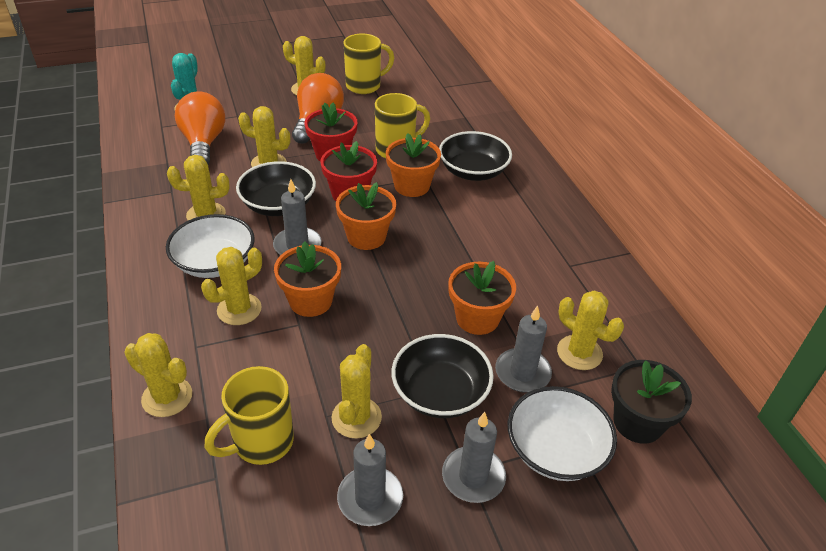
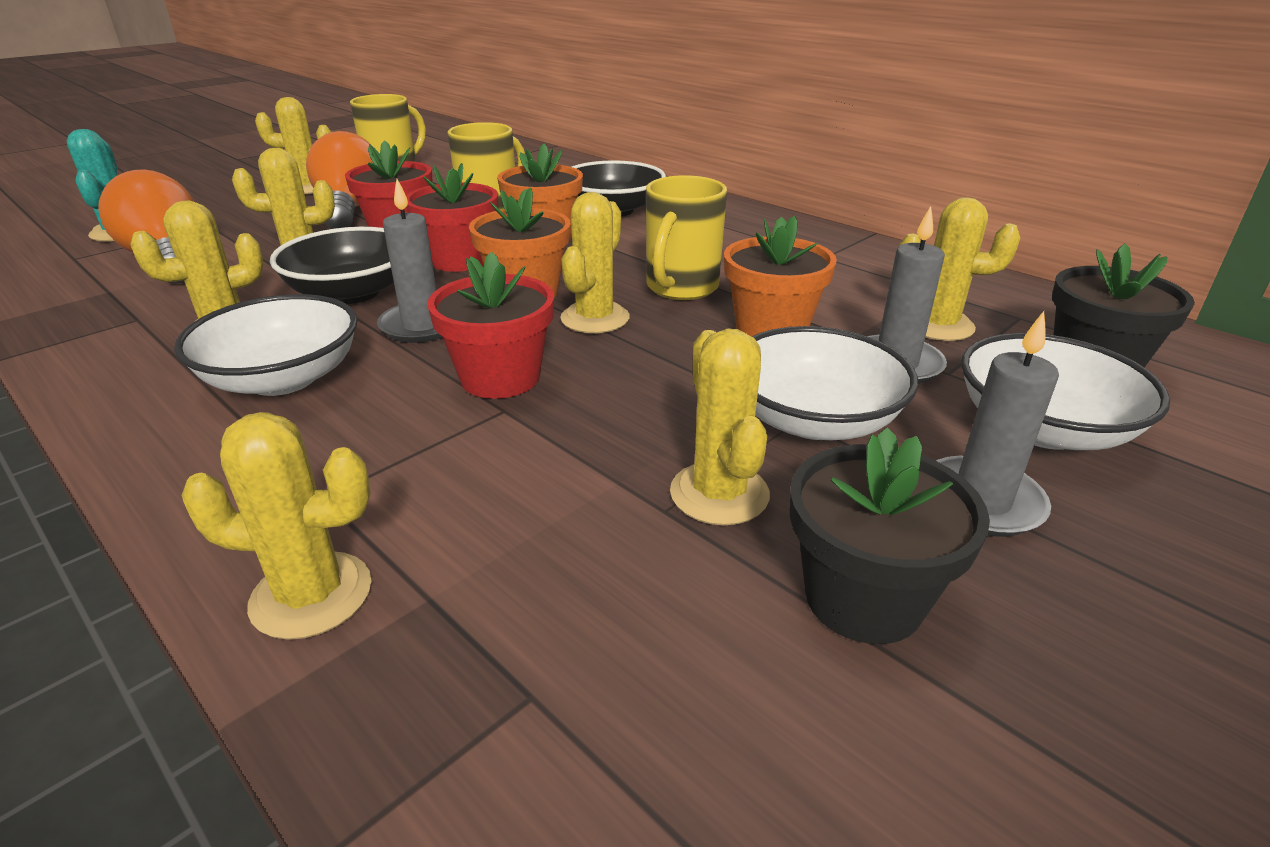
camera: 25 degrees left, 10 degrees down
(239, 309) = (376, 422): yellow cactus -> yellow cactus (595, 318)
(261, 443) = (579, 594): yellow mug -> yellow mug (681, 288)
(310, 301) = (500, 378): orange flower pot -> red flower pot
(370, 498) = (863, 598): grey candle -> black flower pot
(440, 392) = (813, 419): black bowl -> white bowl

